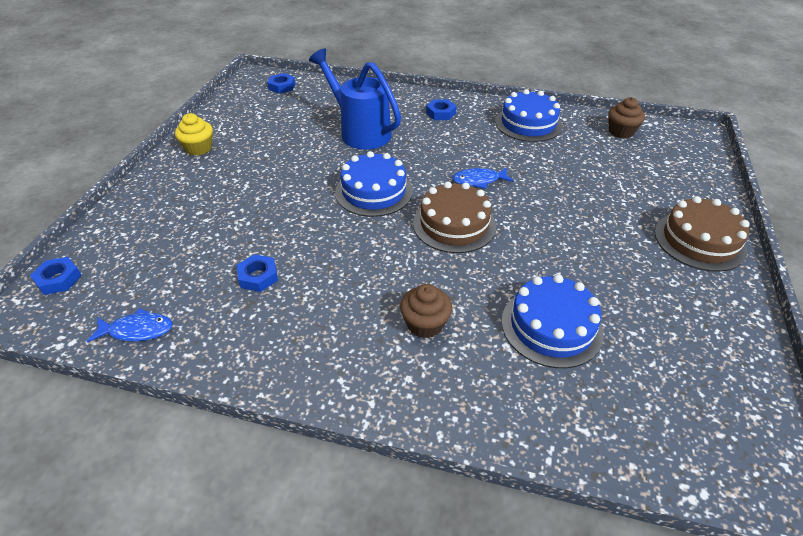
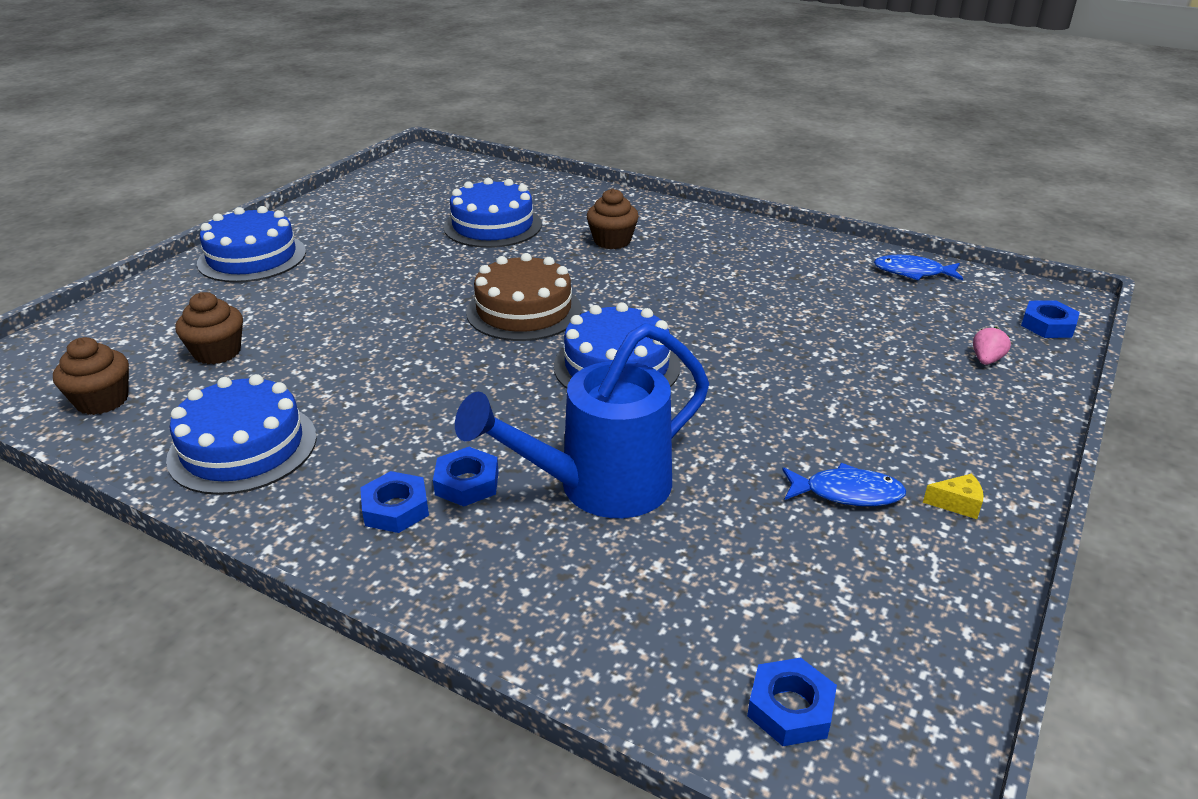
camera: 165 degrees left, 10 degrees down
(131, 236) = (986, 360): none -> pink strawberry
(199, 148) = (957, 504): yellow cupcake -> yellow cheese
(258, 276) = (789, 295): blue nut -> blue nut (467, 483)
(360, 132) = (600, 487): blue watering can -> blue watering can turned 90 degrees clockwise
(479, 181) = (442, 357): blue fish -> blue fish (847, 493)
(606, 163) = (217, 352): none -> brown cupcake
(699, 241) = (252, 257): brown cake -> blue cake

